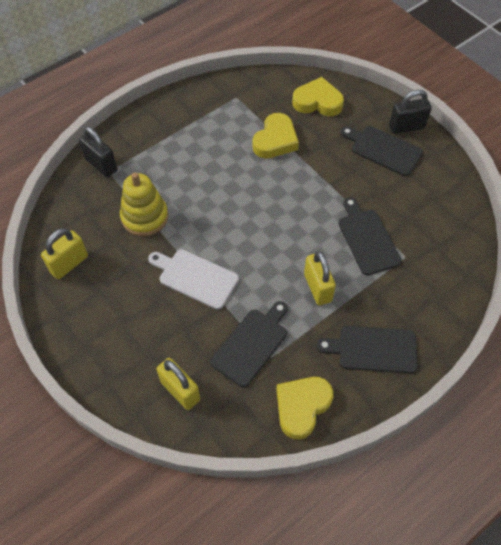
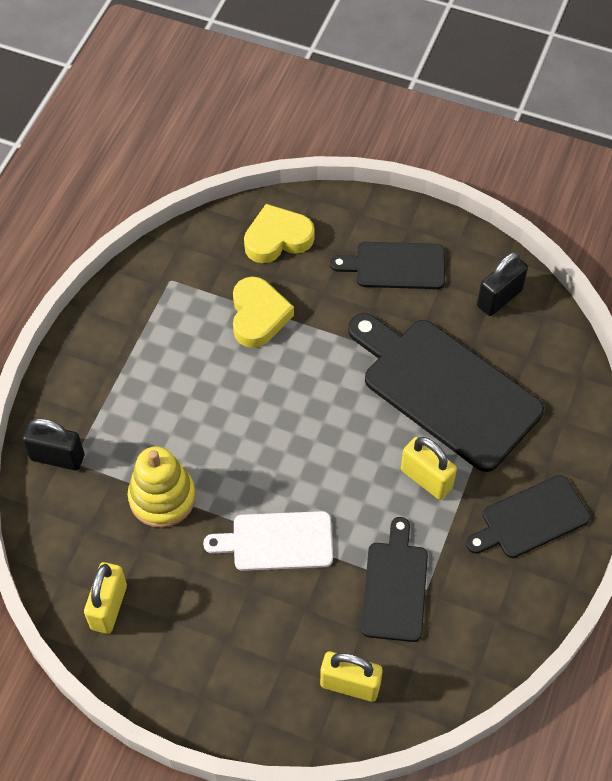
camera: 30 degrees left, 0 degrees up
(302, 407) = (495, 626): yellow heart -> none
(367, 239) = (445, 390): black cutting board -> black cutting board, size x1.77
(406, 127) = (404, 223): black padlock -> black padlock (499, 298)

